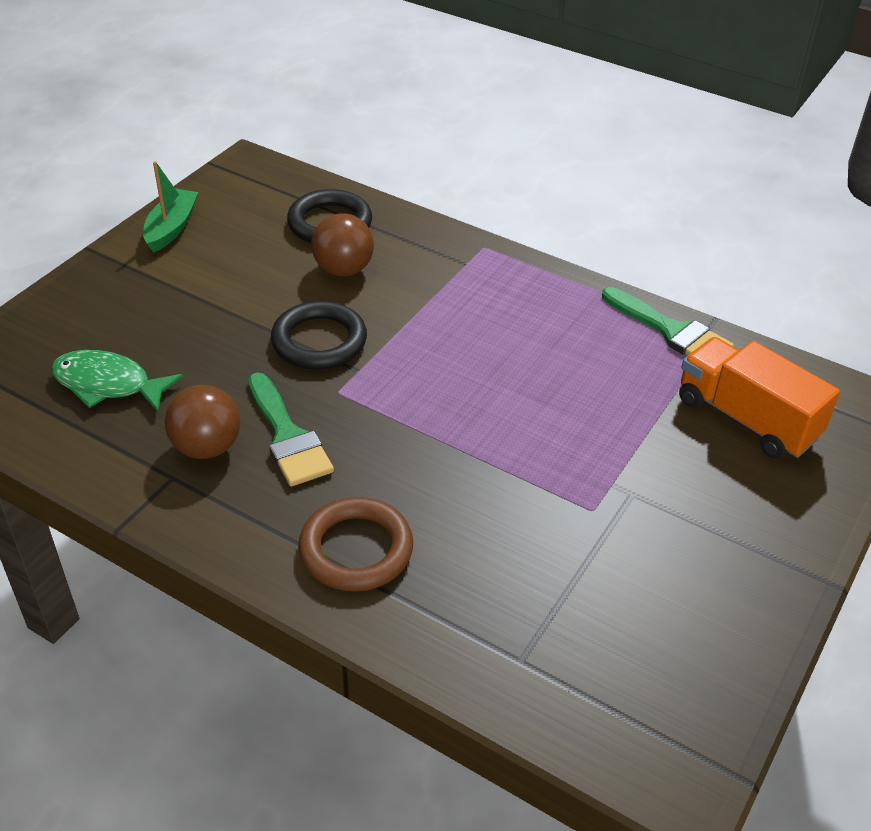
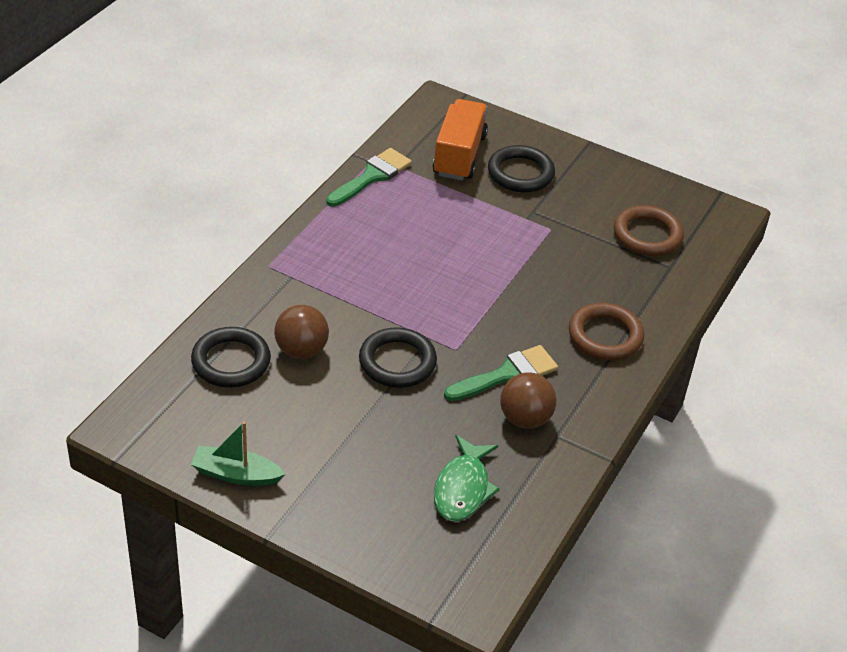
camera: 95 degrees left, 0 degrees up
(598, 637) = (647, 235): none -> brown ring
(722, 485) = (520, 173): none -> black ring
(746, 419) = (459, 155): orange truck -> orange truck turned 150 degrees clockwise

